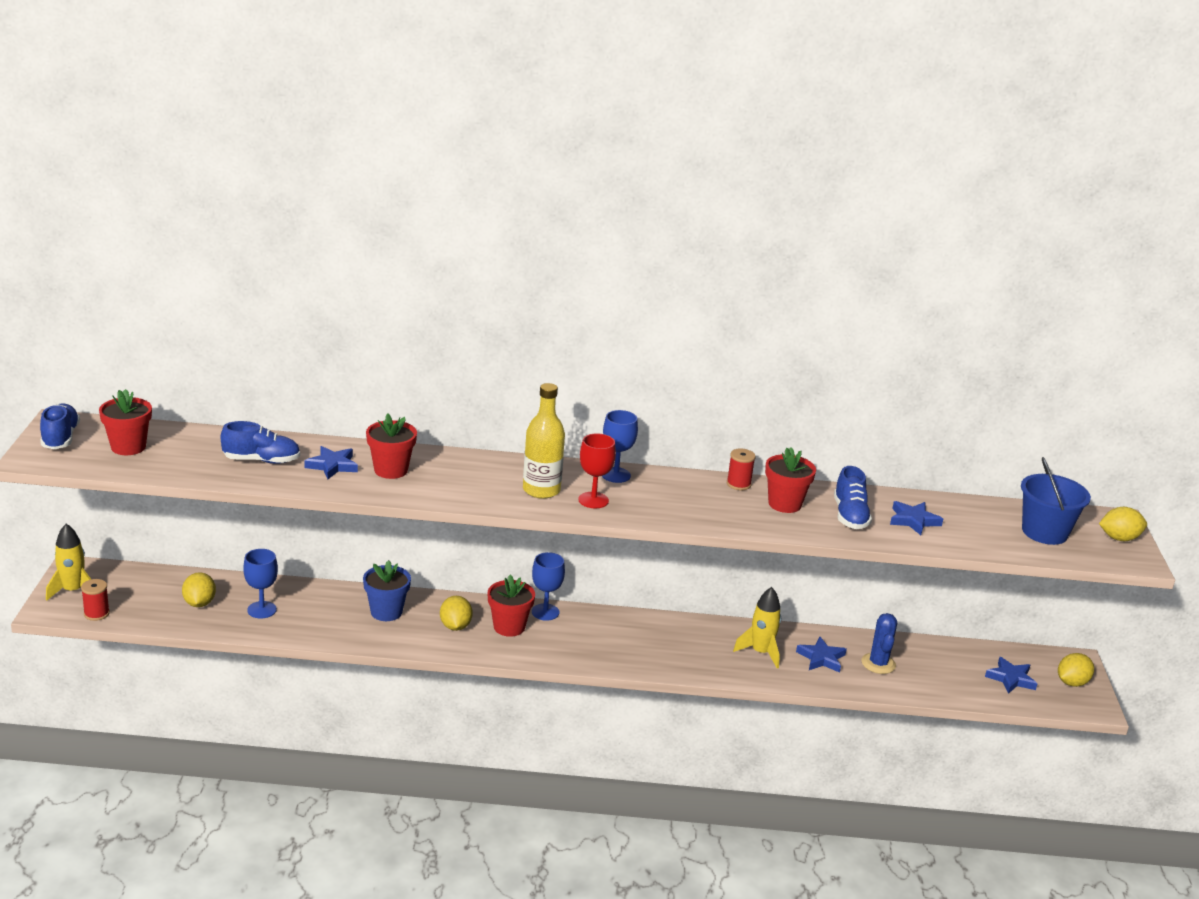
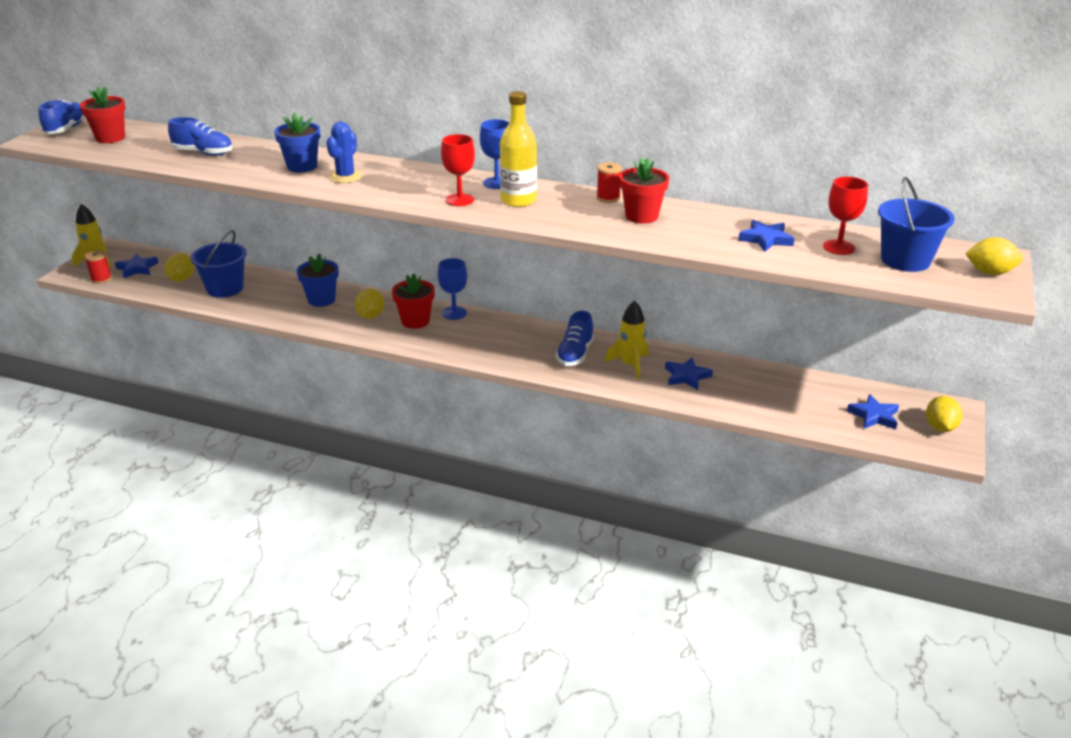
camera: 20 degrees right, 5 degrees up
(262, 610) = (225, 288): blue goblet -> blue bucket
(332, 466) = (257, 160): blue star -> blue star (137, 268)
(391, 470) = (302, 166): red flower pot -> blue flower pot
(541, 490) = (419, 189): yellow bottle -> yellow bottle (518, 200)
(849, 516) = (701, 230): blue shoe -> blue shoe (575, 354)
(878, 664) = (741, 387): blue cactus -> blue cactus (345, 177)
(981, 523) = (838, 247): none -> red goblet
(1072, 682) = (940, 427): yellow lemon -> yellow lemon turned 60 degrees counterclockwise

